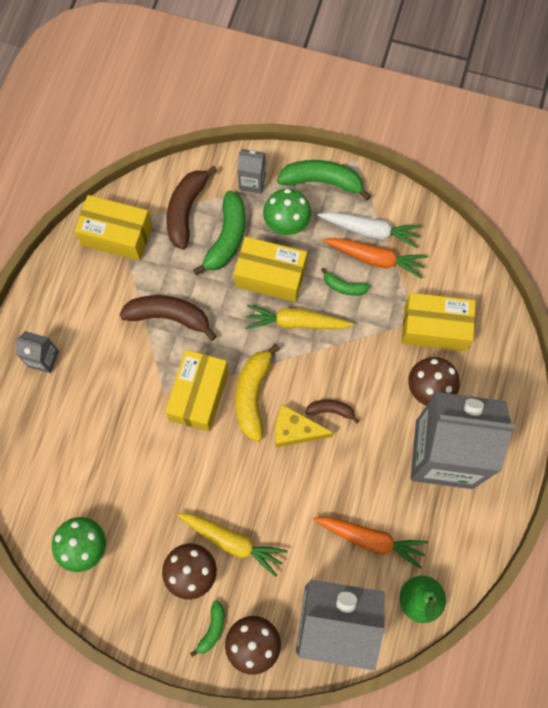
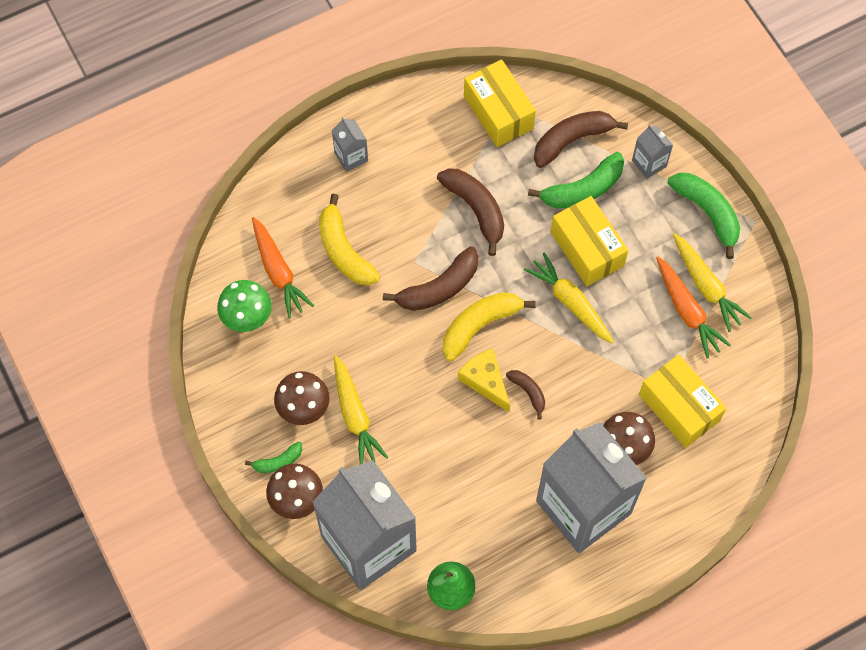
camera: 45 degrees right, 5 degrees down
(106, 431) = (344, 251): none -> yellow banana
(199, 395) = (439, 288): yellow box -> brown banana
(286, 224) = (642, 221): green mushroom -> none
(344, 287) = (638, 310): green banana -> none
(370, 231) = (706, 286): white carrot -> yellow carrot
(370, 539) = (459, 512): orange carrot -> orange carrot (278, 271)

